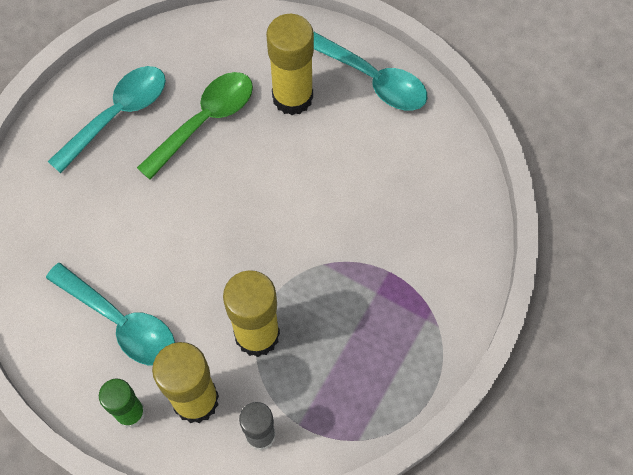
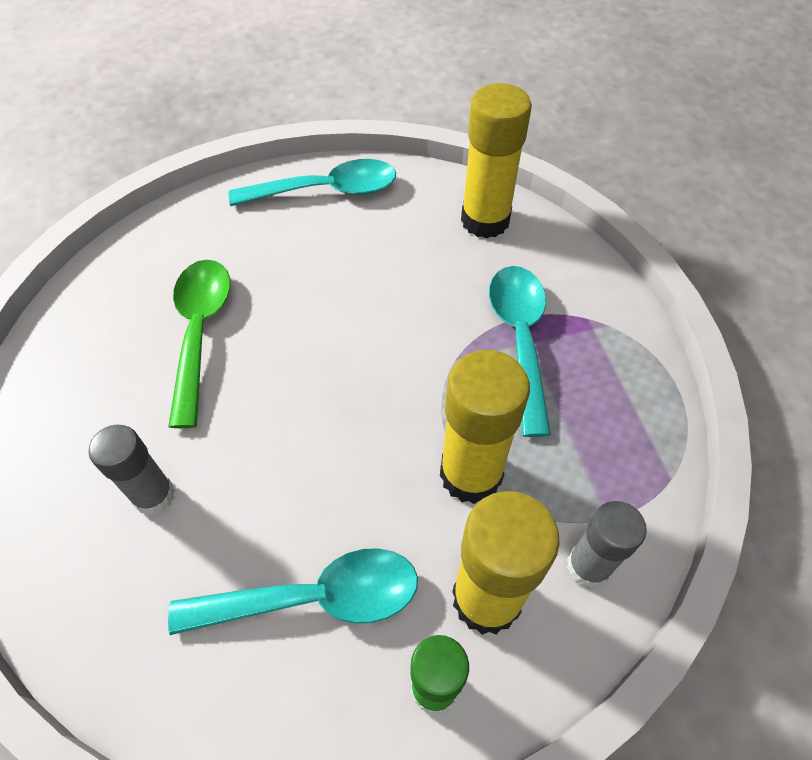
camera: 45 degrees left, 10 degrees down
(98, 200) = (154, 496): none -> grey glue stick
(118, 114) = (92, 396): turquoise spoon -> turquoise spoon (519, 339)
(292, 97) = (269, 252): yellow glue stick -> yellow glue stick (485, 220)

